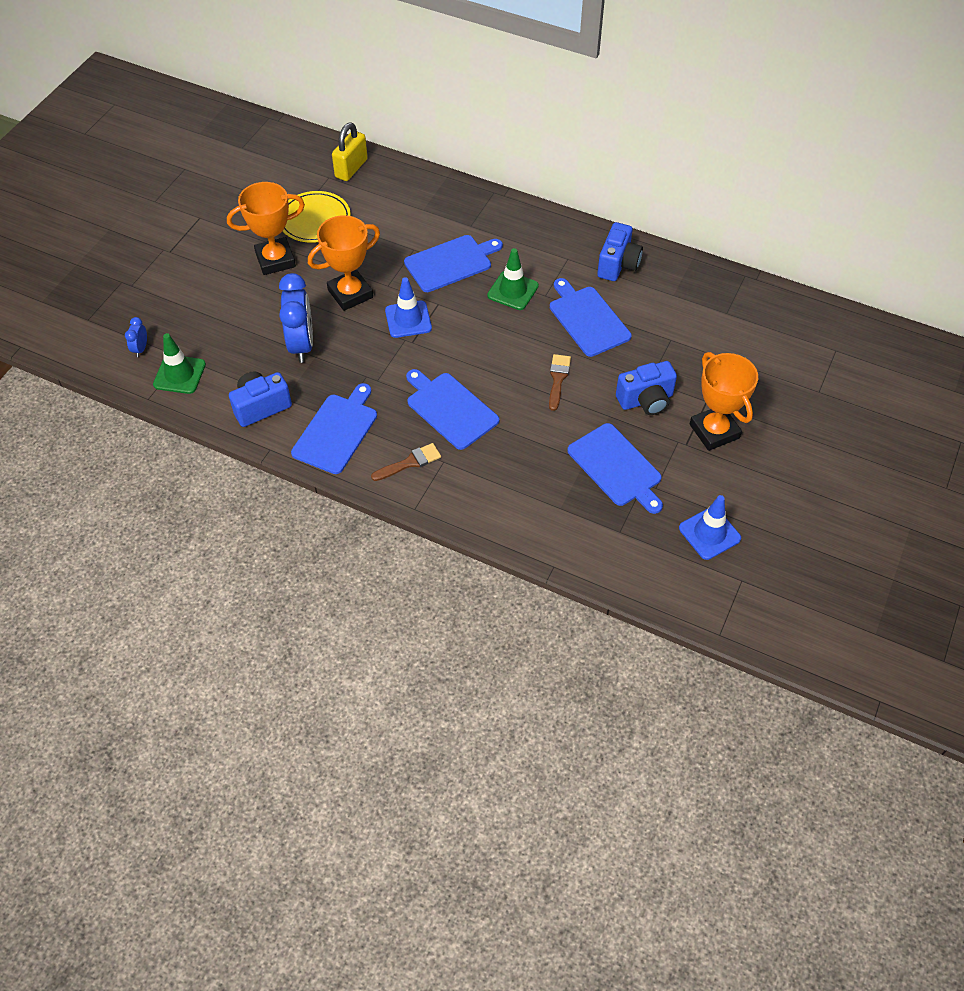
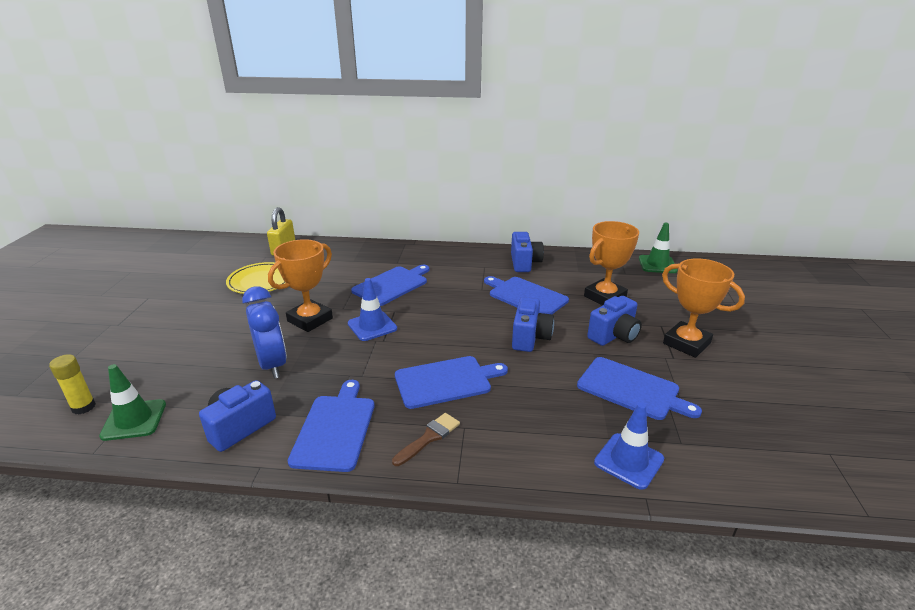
camera: 20 degrees left, 25 degrees down
(140, 349) = (83, 407): blue clock -> yellow glue stick
(275, 260) = (229, 311): orange trophy -> orange trophy (605, 297)
(450, 409) = (446, 381): blue cutting board -> blue cutting board turned 135 degrees clockwise
(513, 291) = (453, 291): green traffic cone -> green traffic cone (657, 264)
(558, 379) = (530, 338): brown brush -> blue camera
(709, 533) = (760, 420): blue traffic cone -> blue traffic cone (629, 461)

